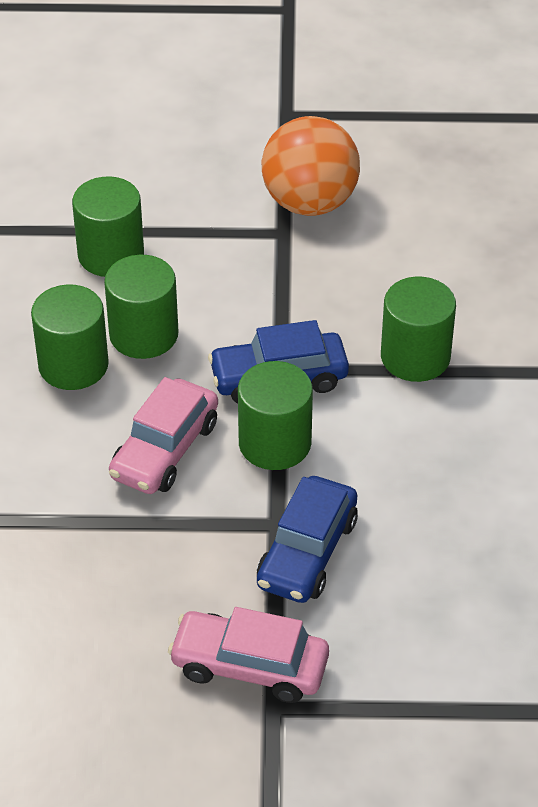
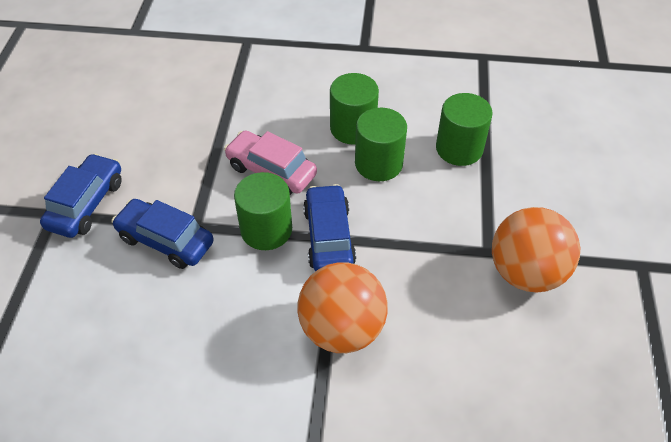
camera: 95 degrees right, 5 degrees up
(249, 666) = (86, 204): pink car -> blue car
(415, 357) = (342, 329): green cylinder -> orange ball

